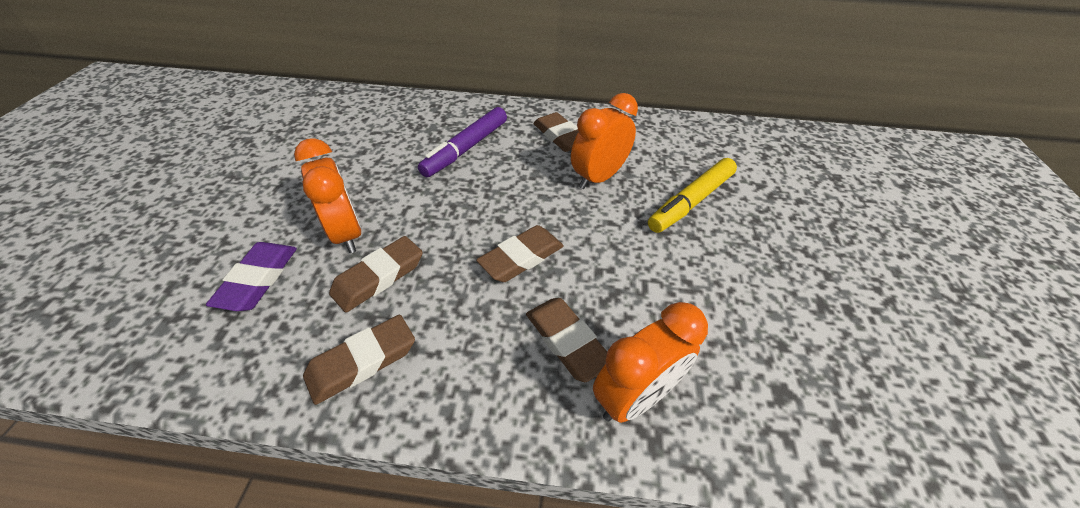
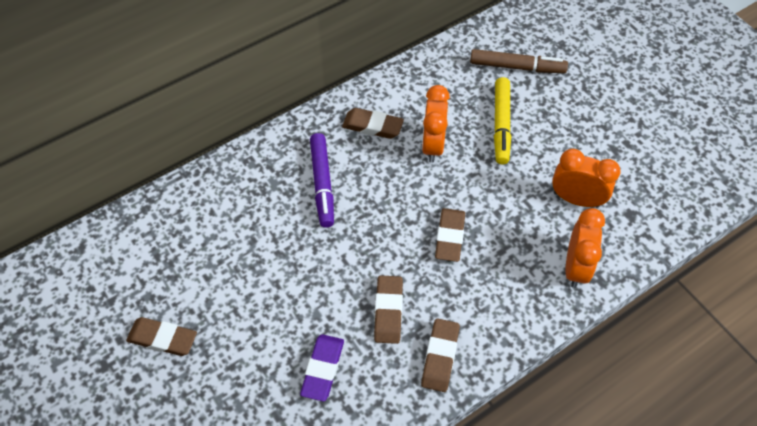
camera: 40 degrees left, 10 degrees up
(258, 279) = (323, 369): purple eraser -> purple eraser turned 45 degrees clockwise
(347, 233) = (332, 302): orange clock -> orange clock (576, 199)
(567, 341) = (522, 265): brown eraser -> brown eraser (163, 338)
(760, 168) = (517, 67): none -> brown marker

